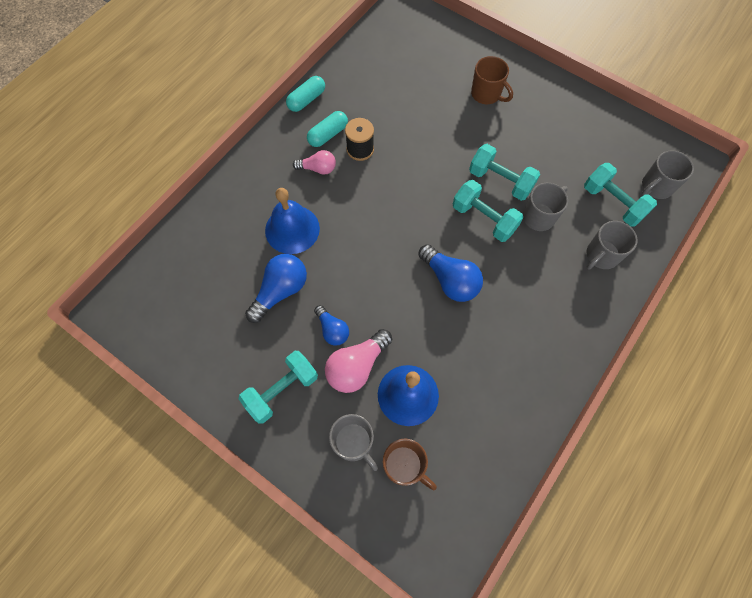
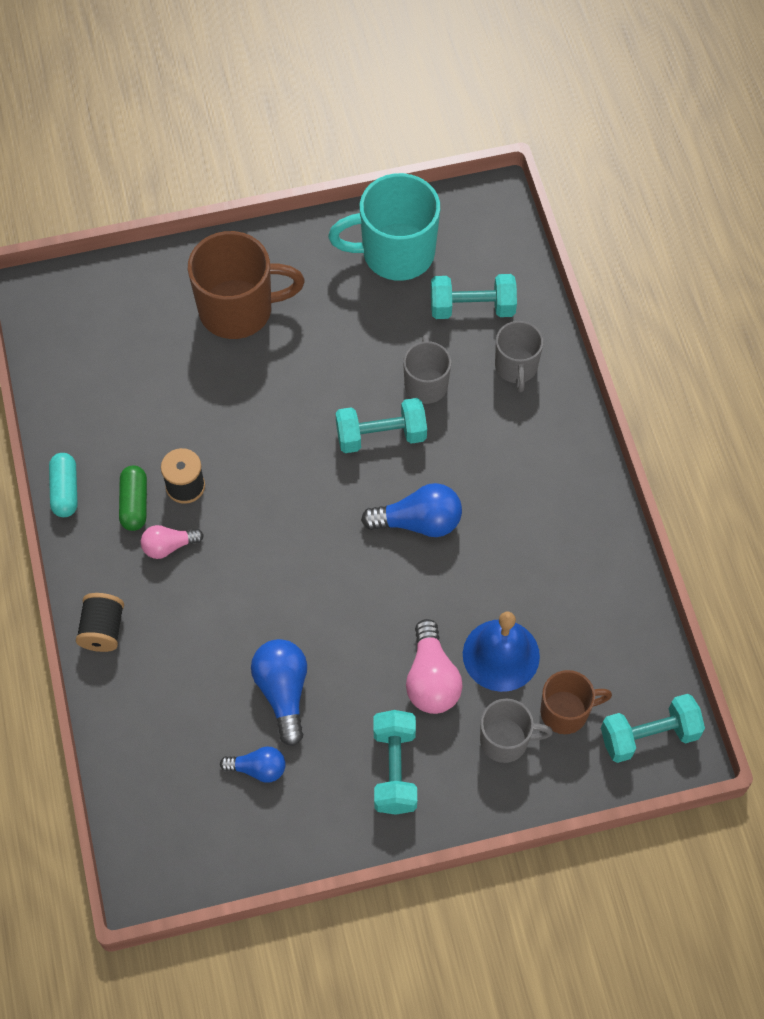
camera: 50 degrees left, 5 degrees down
(243, 176) = (103, 630): none -> black spool
(292, 229) = (220, 627): blue bell -> none
(318, 168) = (168, 546): pink light bulb -> pink light bulb turned 150 degrees counterclockwise
(328, 135) = (134, 504): turquoise capsule -> green capsule
(332, 330) = (372, 673): blue light bulb -> blue light bulb (258, 769)
(486, 94) = (238, 310): brown mug -> brown mug, size x1.73
(500, 181) = (353, 385): turquoise dumbbell -> turquoise dumbbell (649, 735)
(602, 139) = (395, 253): none -> turquoise mug
(656, 187) = (491, 256): grey mug -> none

